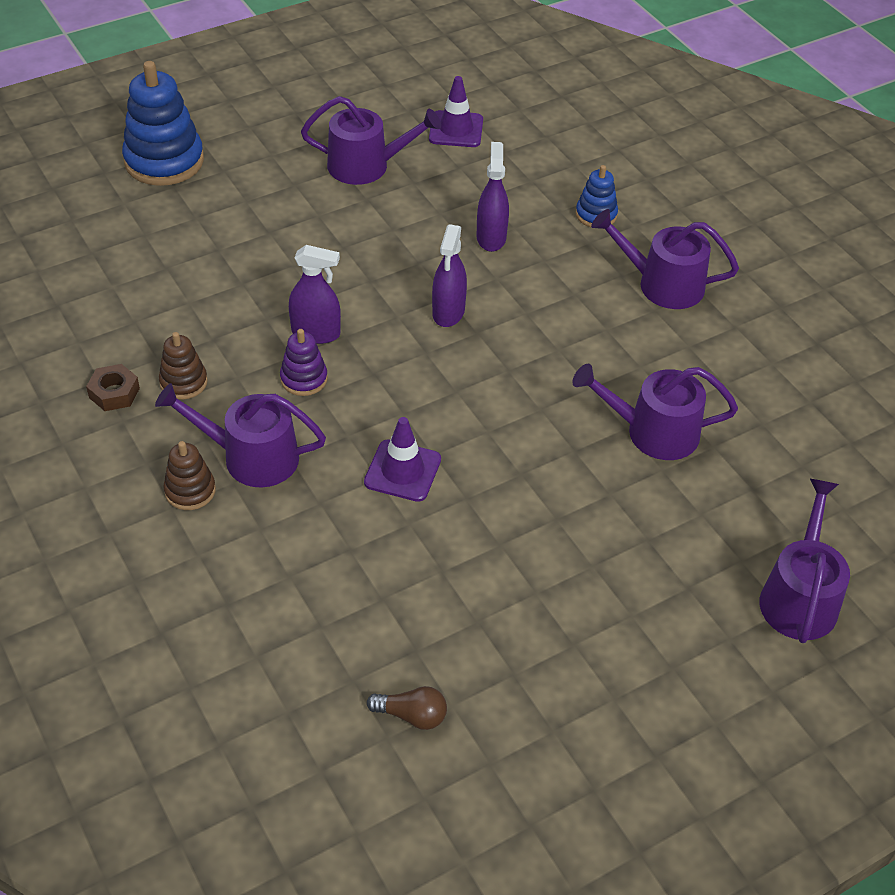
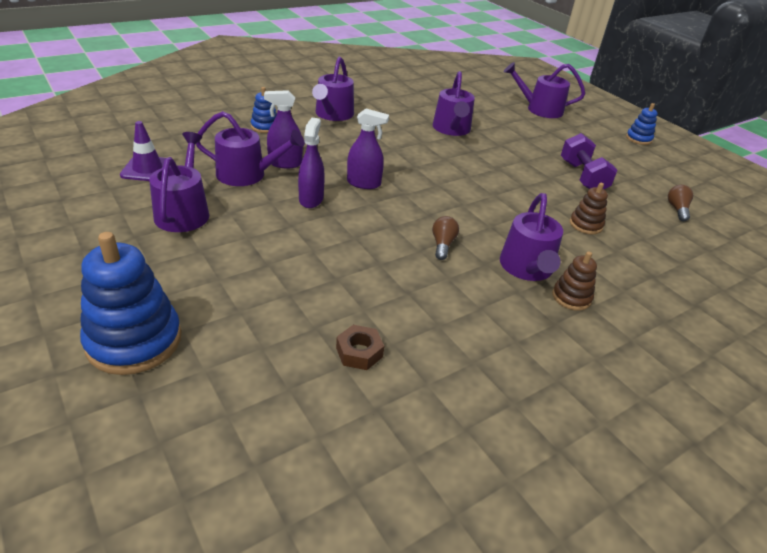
camera: 95 degrees left, 10 degrees down
(114, 393) = (487, 350): brown nut -> brown nut (359, 352)
(183, 382) = (462, 307): brown stacking toy -> brown stacking toy (585, 225)
(304, 379) = (442, 245): purple stacking toy -> brown light bulb
(316, 333) = (393, 239): purple spray bottle -> purple spray bottle (311, 199)
(402, 471) = (512, 206): purple traffic cone -> none
(455, 206) = (247, 174): none -> purple watering can
(510, 594) = (582, 177): none -> purple dumbbell
(703, 758) = (638, 139): none -> blue stacking toy

